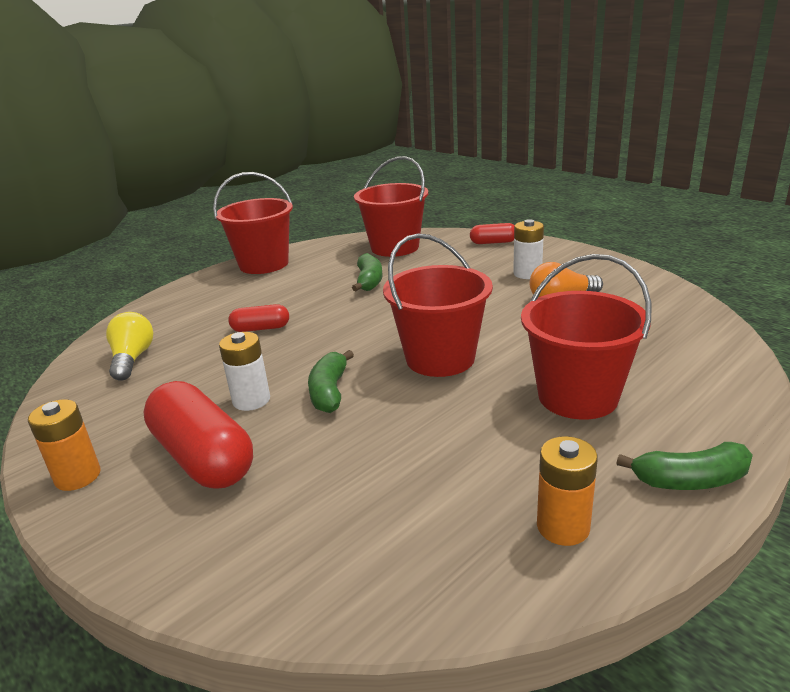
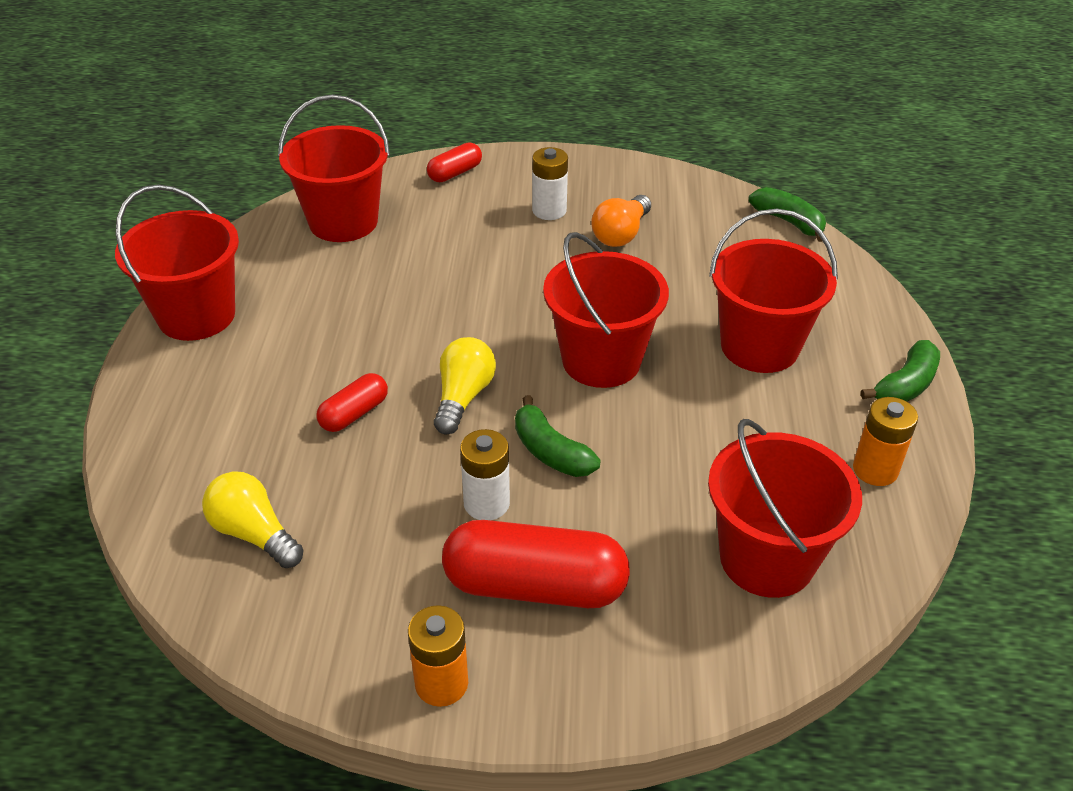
camera: 45 degrees left, 15 degrees up
(327, 343) = (463, 397): none -> yellow light bulb
(369, 281) = (386, 288): green banana -> green banana (788, 222)
(369, 534) = (766, 558): none -> red bucket

